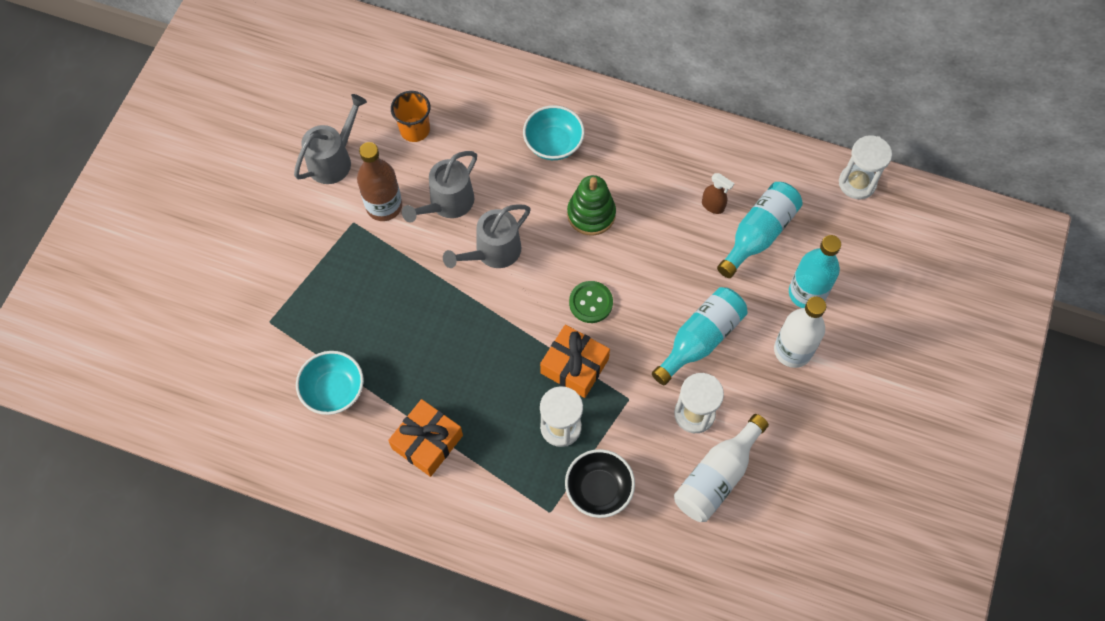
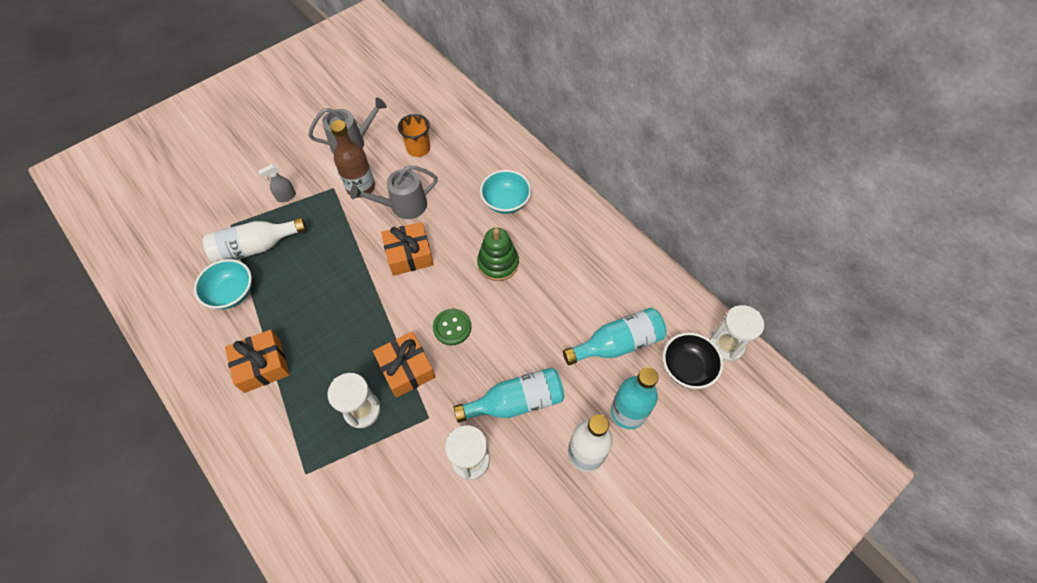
camera: 30 degrees right, 5 degrees down
(307, 259) = (286, 197): none -> grey spray bottle
(493, 252) = (409, 254): grey watering can -> orange gift
(599, 489) = (354, 478): black bowl -> black bowl (687, 368)
(713, 206) = (595, 304): brown spray bottle -> none
(717, 476) = (453, 525): white bottle -> white bottle (256, 247)

